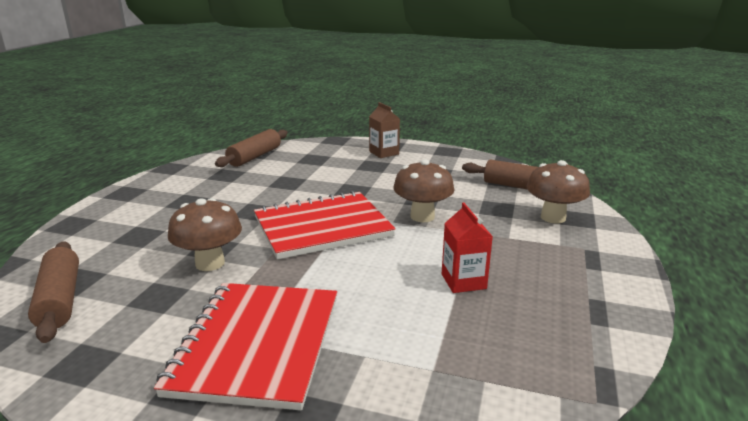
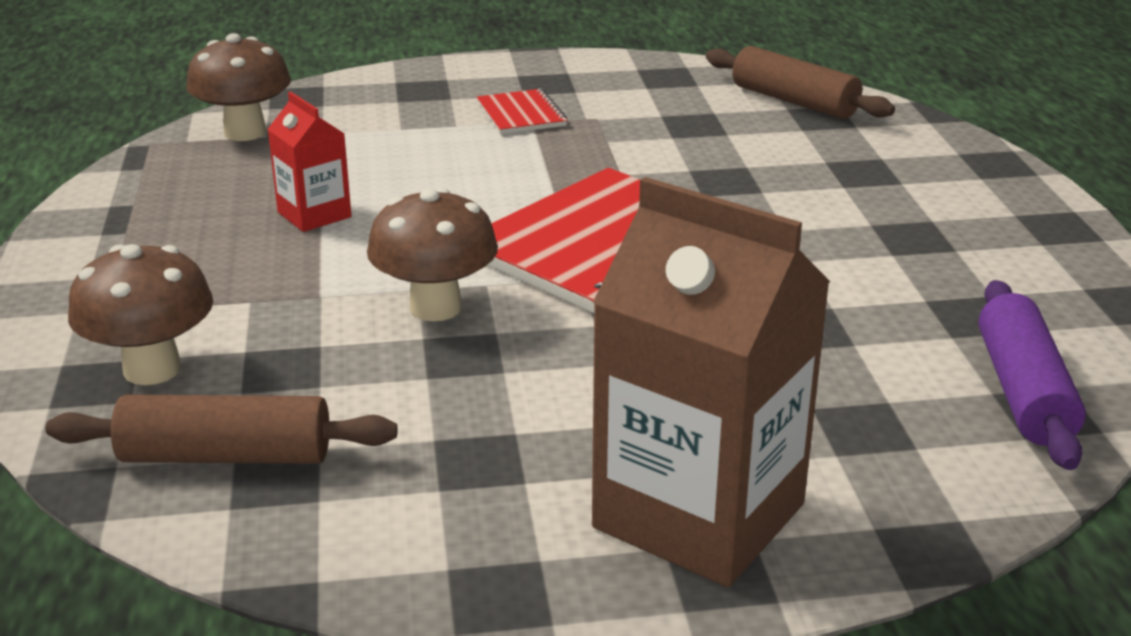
camera: 155 degrees right, 5 degrees up
(210, 263) = (694, 163): brown mushroom -> brown mushroom (245, 132)
(255, 157) = (1023, 392): brown rolling pin -> purple rolling pin
(257, 344) = (521, 114): red notebook -> red notebook, size x0.47
(384, 153) = (699, 516): brown carton -> brown carton, size x2.03

